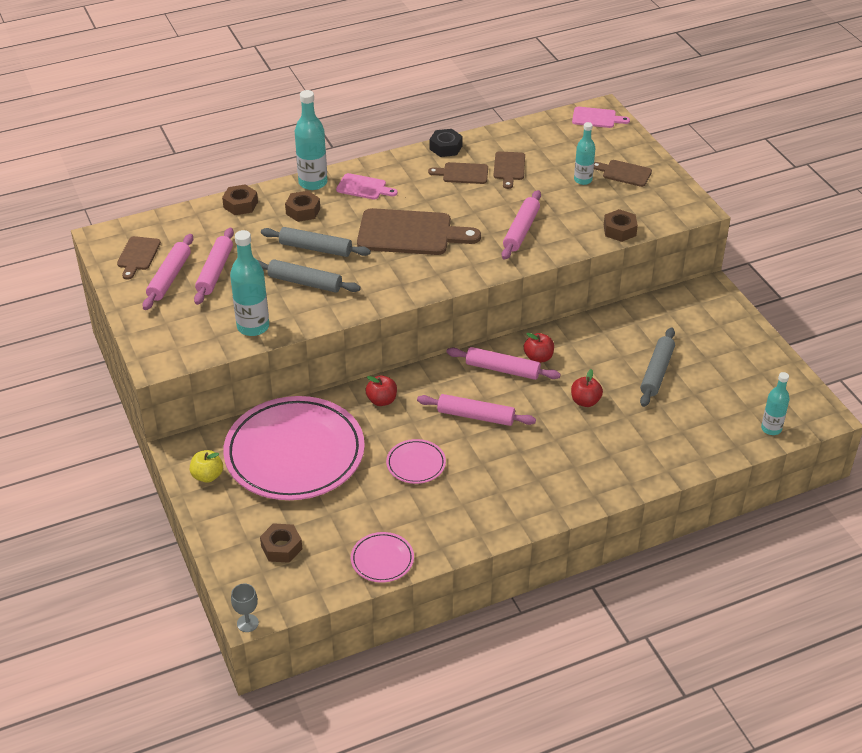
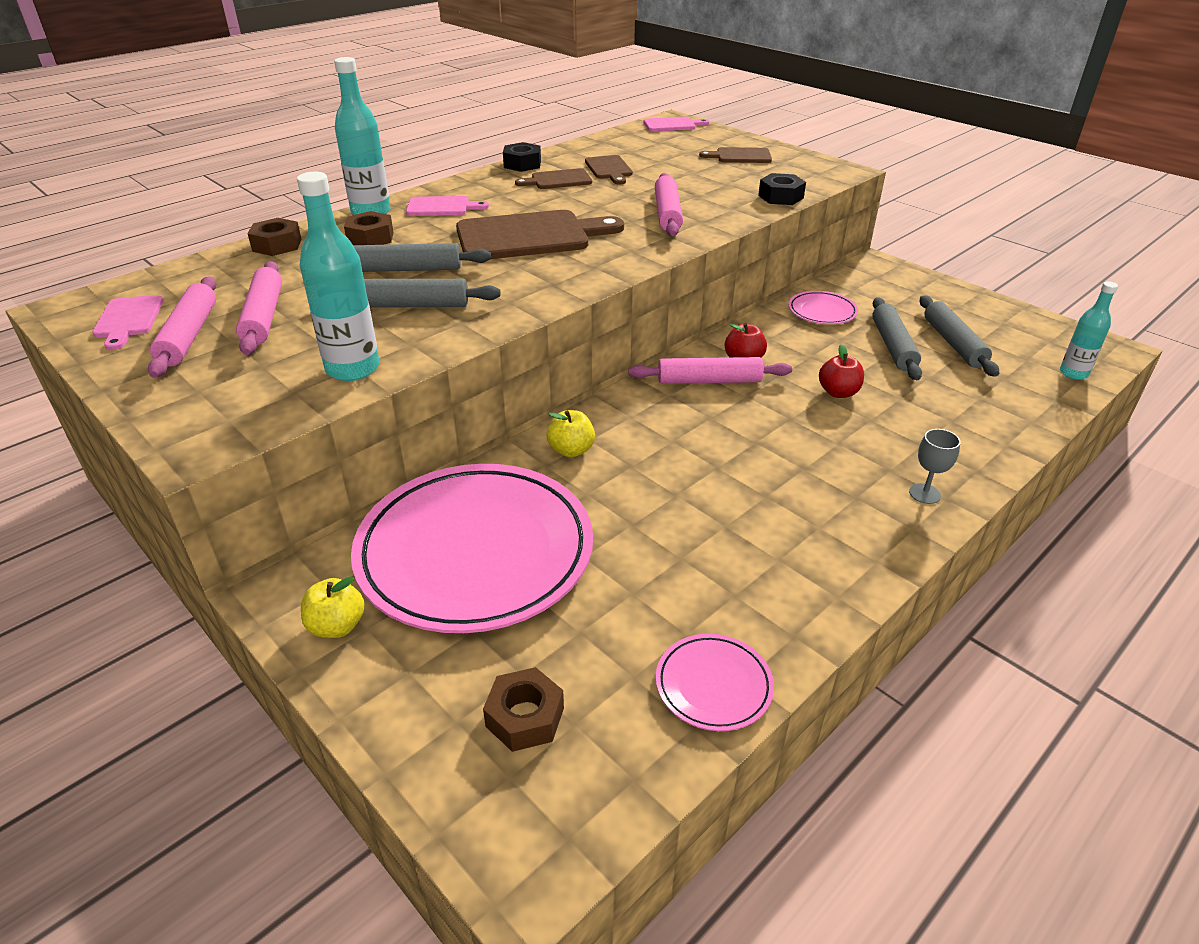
camera: 20 degrees left, 5 degrees down
(138, 255) = (128, 320): brown cutting board -> pink cutting board
(247, 623) = (527, 905): grey goblet -> grey goblet (924, 494)
(382, 400) = (571, 450): red apple -> yellow apple
(416, 464) = (672, 520): pink plate -> pink plate (822, 311)
(475, 416) = (713, 439): pink rolling pin -> none
(583, 180) = (700, 166): turquoise bottle -> none
(619, 230) = (780, 197): brown nut -> black nut
(705, 381) = (953, 343): none -> grey rolling pin

